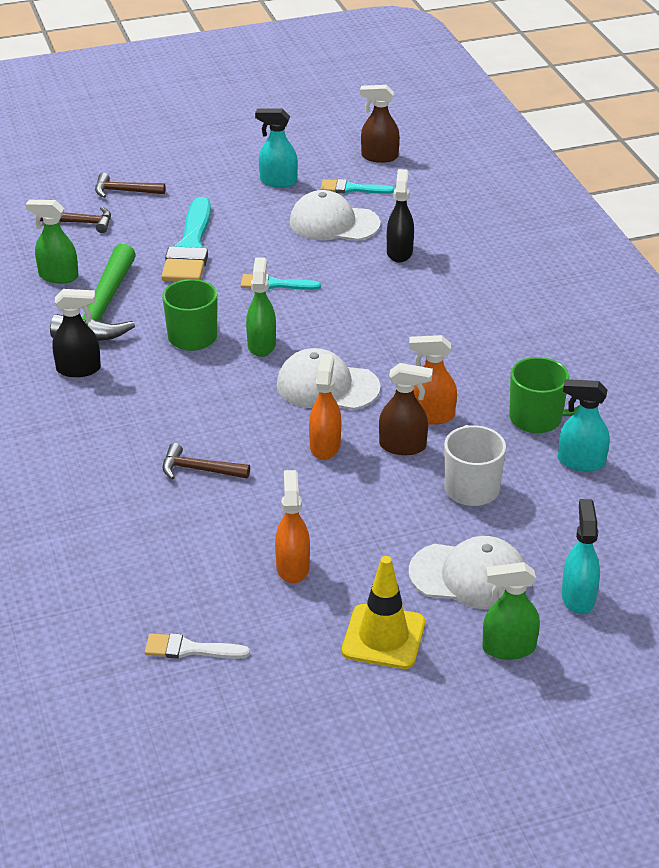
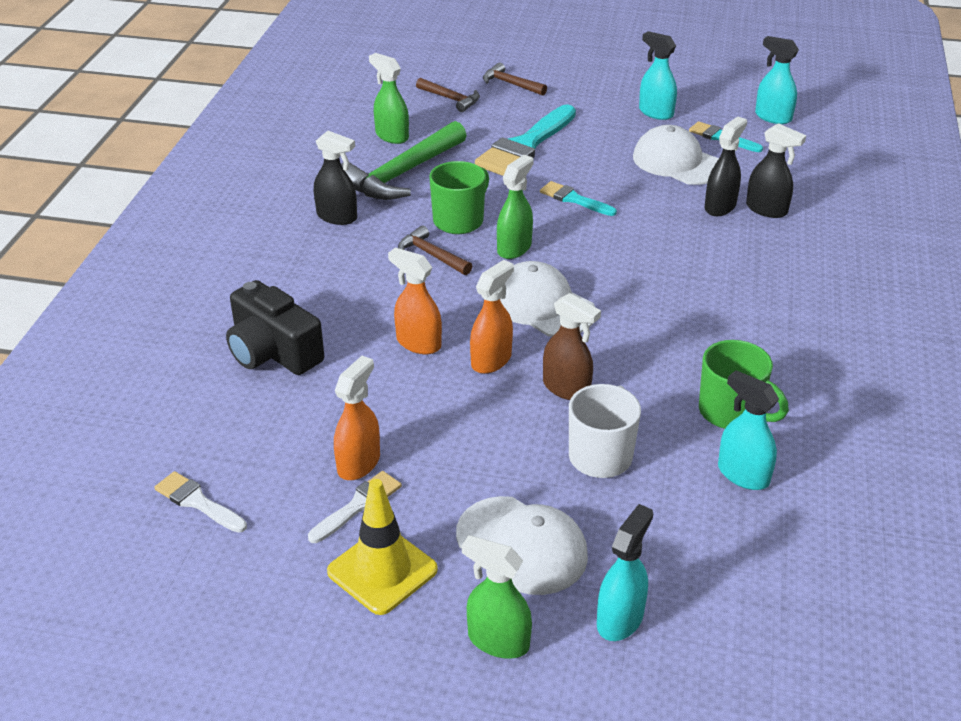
camera: 30 degrees right, 0 degrees up
(135, 507) = (273, 352): none -> black camera
(199, 470) = (358, 339): brown hammer -> brown hammer (432, 255)
(322, 598) = (358, 505): none -> white brush
(379, 157) = (772, 117): brown spray bottle -> turquoise spray bottle
(431, 416) = (620, 369): orange spray bottle -> orange spray bottle (418, 343)
(438, 243) = (767, 209): none -> black spray bottle

